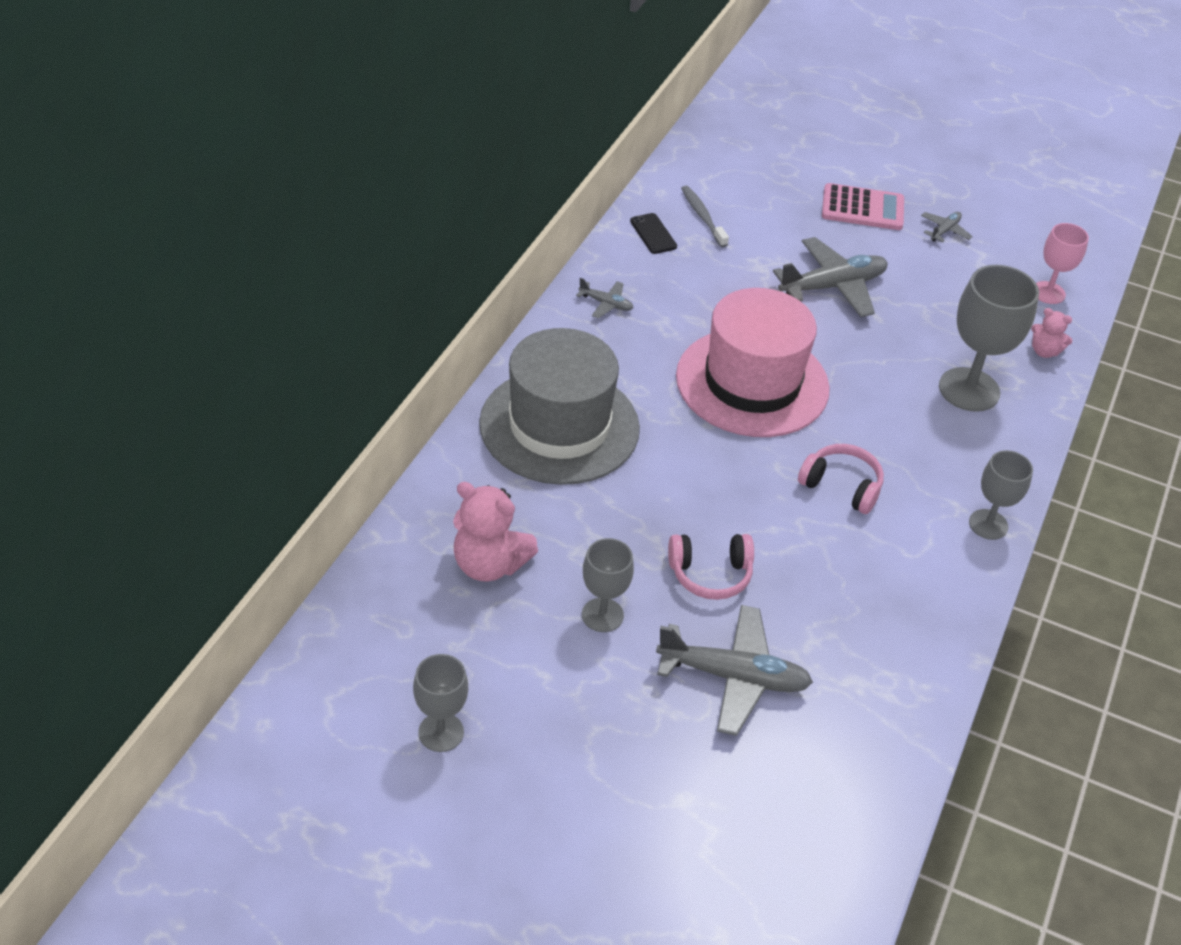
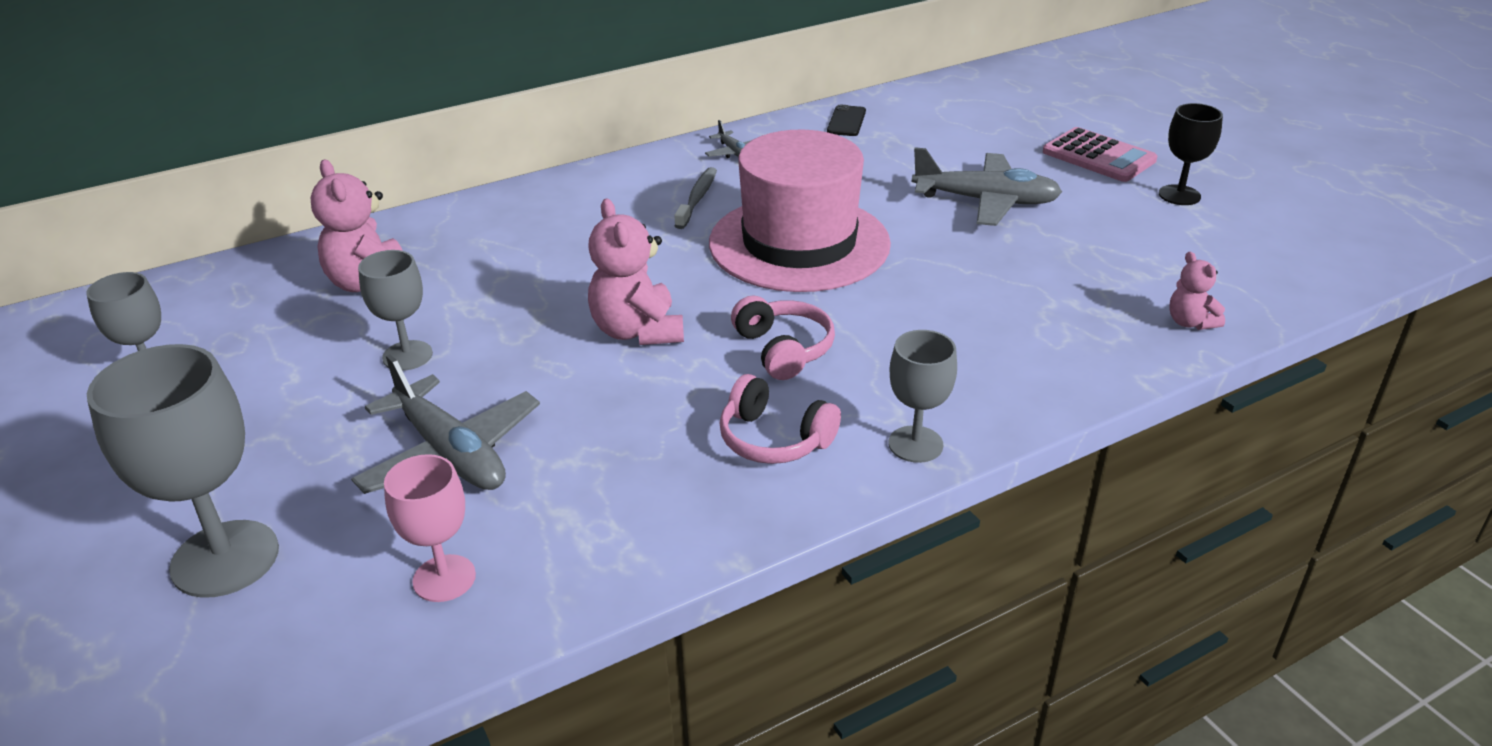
camera: 40 degrees right, 10 degrees down
(559, 426) = (572, 216): grey hat -> none
(702, 217) = (912, 122): grey toothbrush -> grey toothbrush (697, 199)
(710, 574) = (549, 365): pink headphones -> pink headphones (774, 439)
(733, 515) = (637, 331): none -> pink teddy bear
(944, 231) = (1179, 195): grey plane -> black goblet
(969, 390) = (1045, 323): grey goblet -> grey goblet (225, 559)
(1048, 293) = (1258, 276): pink goblet -> pink goblet (444, 578)

